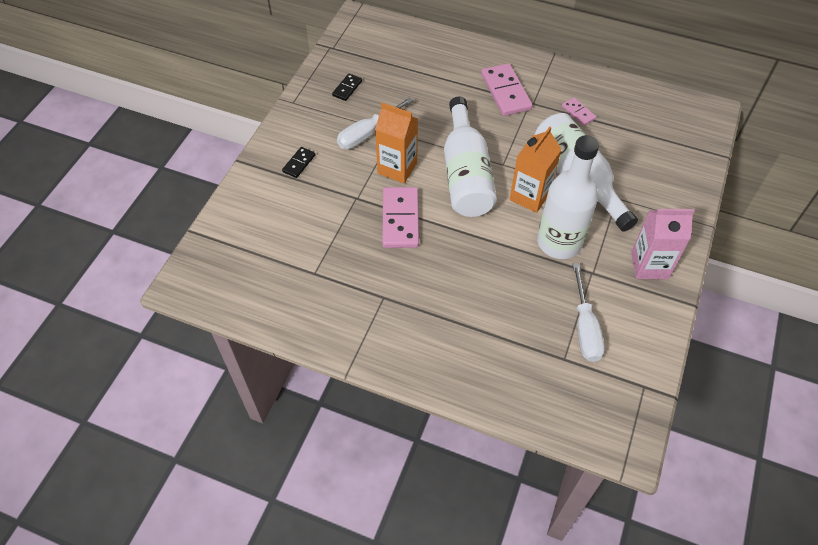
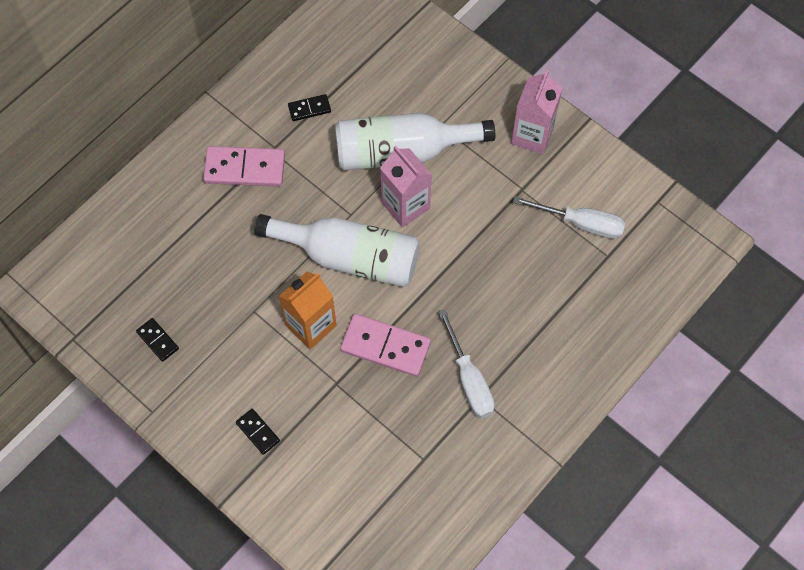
camera: 70 degrees left, 10 degrees up
(367, 134) = (244, 341): white screwdriver -> white screwdriver (469, 379)
(530, 196) = (405, 206): orange carton -> pink carton
(559, 242) = (474, 203): white bottle -> none
(578, 113) = (309, 109): pink domino -> black domino

